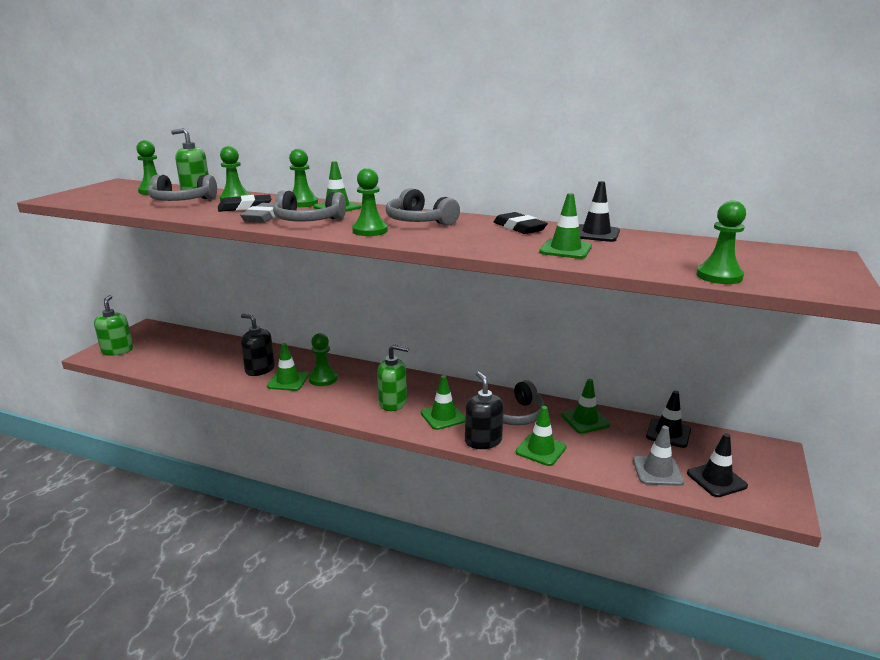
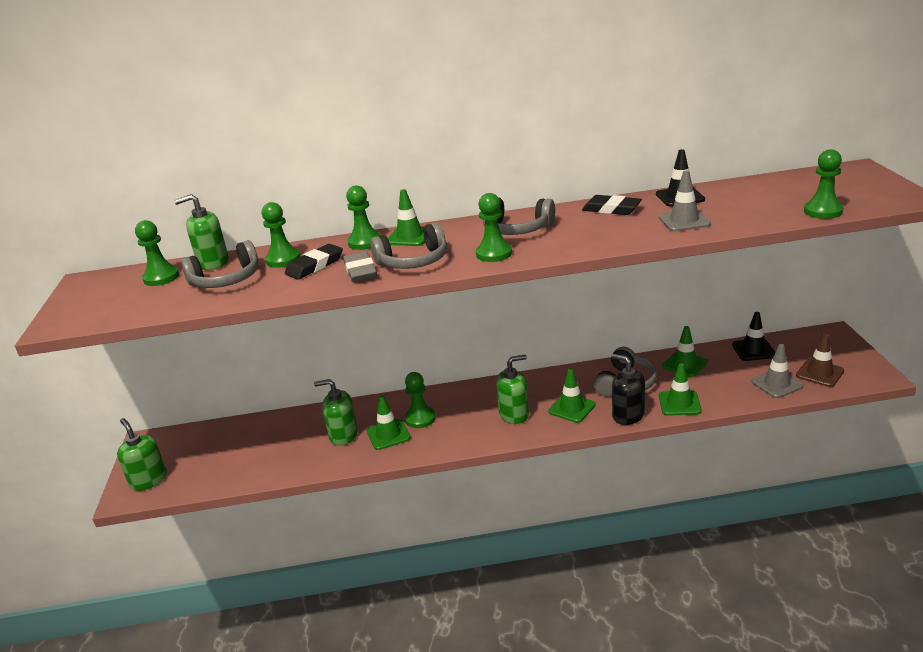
camera: 25 degrees left, 5 degrees up
(260, 369) = (343, 435): black soap dispenser -> green soap dispenser
(565, 249) = (684, 221): green traffic cone -> grey traffic cone
(716, 480) = (820, 373): black traffic cone -> brown traffic cone

